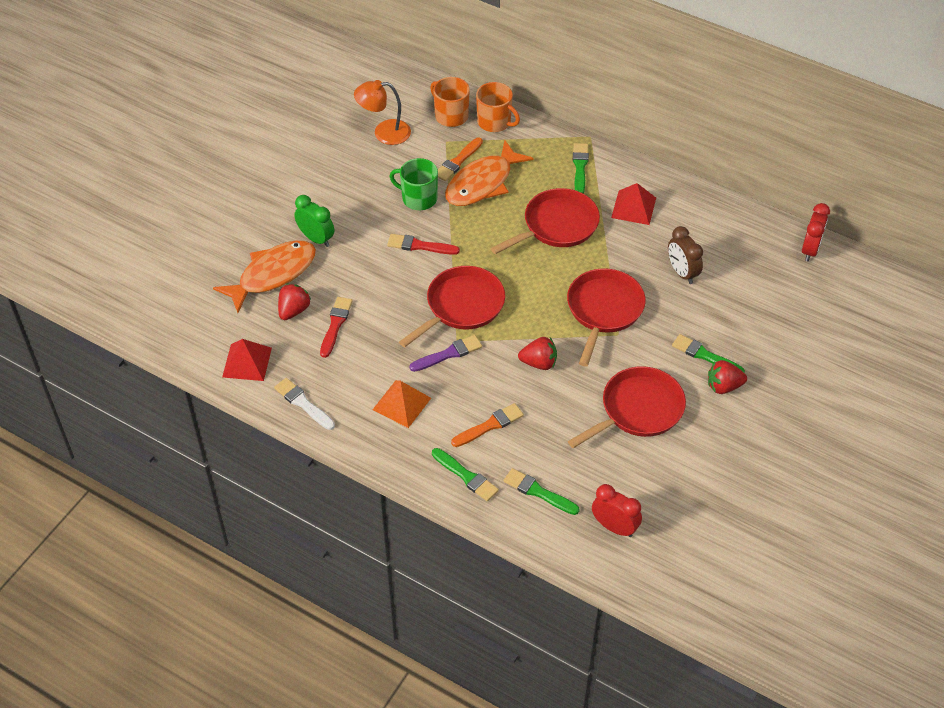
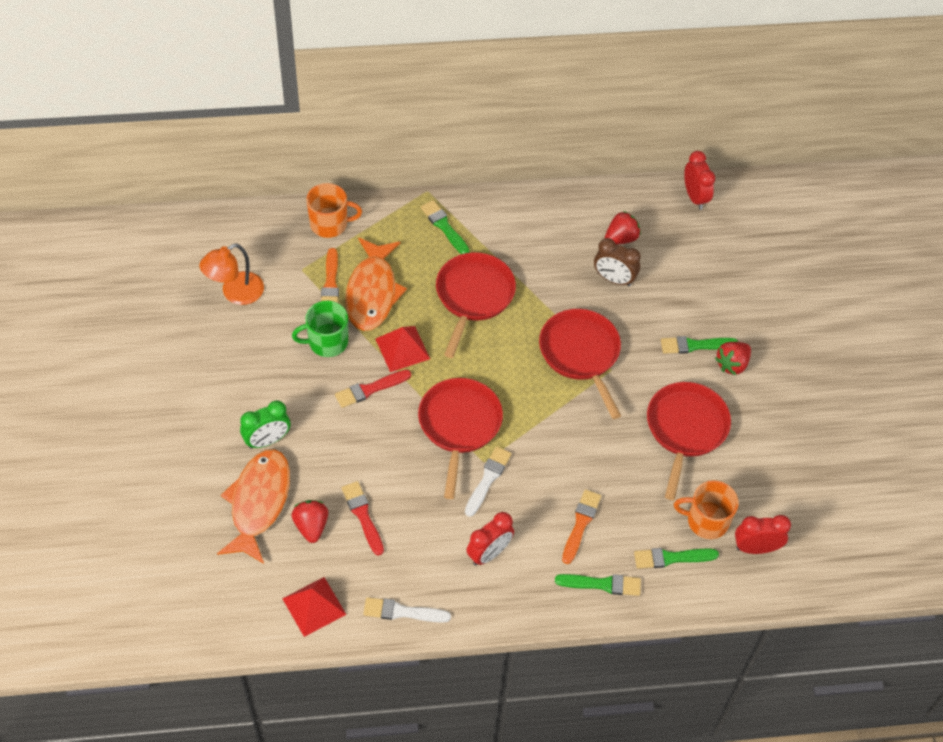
camera: 40 degrees left, 5 degrees up
(316, 238) = (267, 440): green clock -> green clock turned 150 degrees clockwise
(401, 403) = (489, 553): orange pyramid -> red clock
(448, 354) = (488, 479): purple brush -> white brush
(451, 115) = (283, 240): orange mug -> orange mug (706, 521)
(539, 363) = (570, 438): red strawberry -> red strawberry (621, 238)
(633, 207) = (523, 240): red pyramid -> red pyramid (402, 348)

